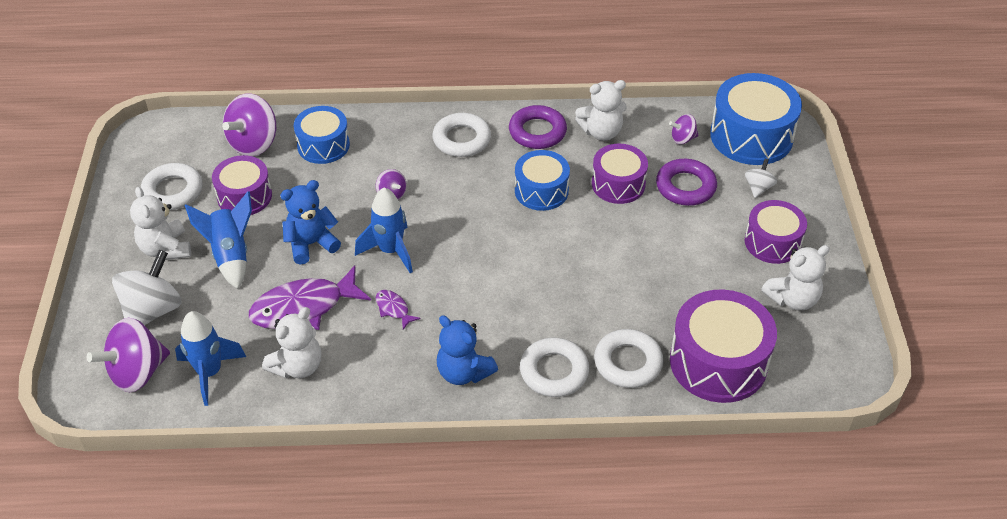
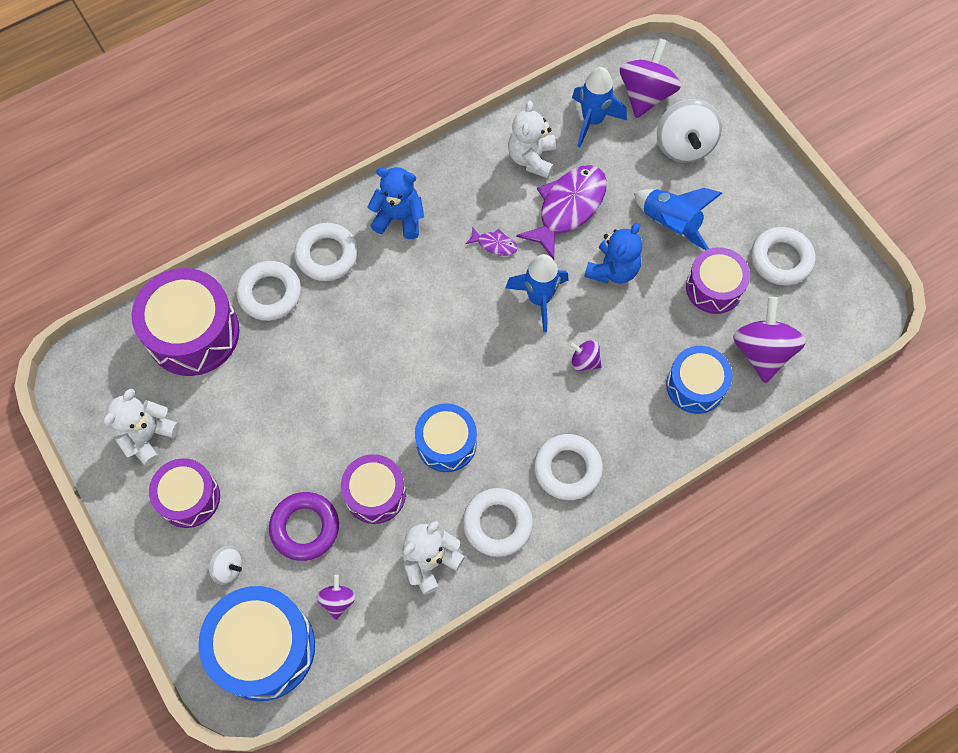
camera: 150 degrees right, 20 degrees up
(165, 249) = (729, 201): white teddy bear -> none
(537, 132) = (497, 524): purple ring -> white ring
(682, 139) = (338, 600): purple spinning top -> purple spinning top turned 45 degrees counterclockwise
(758, 188) = (228, 568): white spinning top -> white spinning top turned 60 degrees counterclockwise

